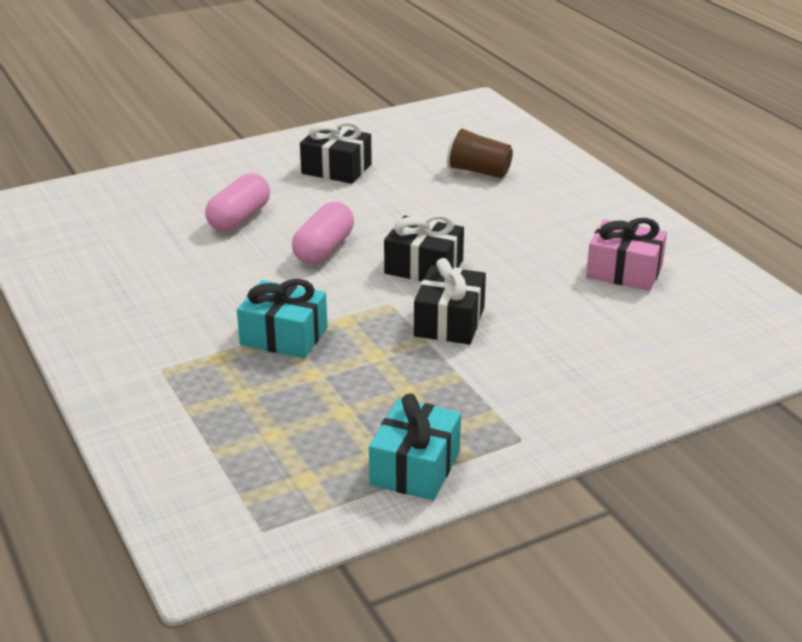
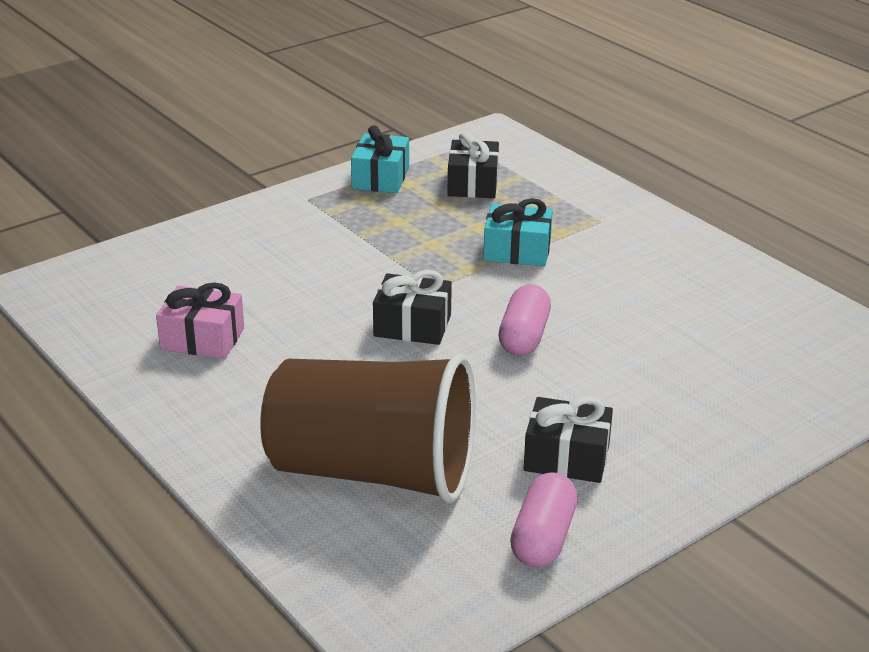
camera: 170 degrees right, 0 degrees up
(239, 218) = (639, 367): pink capsule -> pink capsule (543, 538)
(449, 322) = (375, 274): black gift -> black gift (473, 184)
(478, 171) = (373, 472): brown cup -> brown cup, size x2.39

